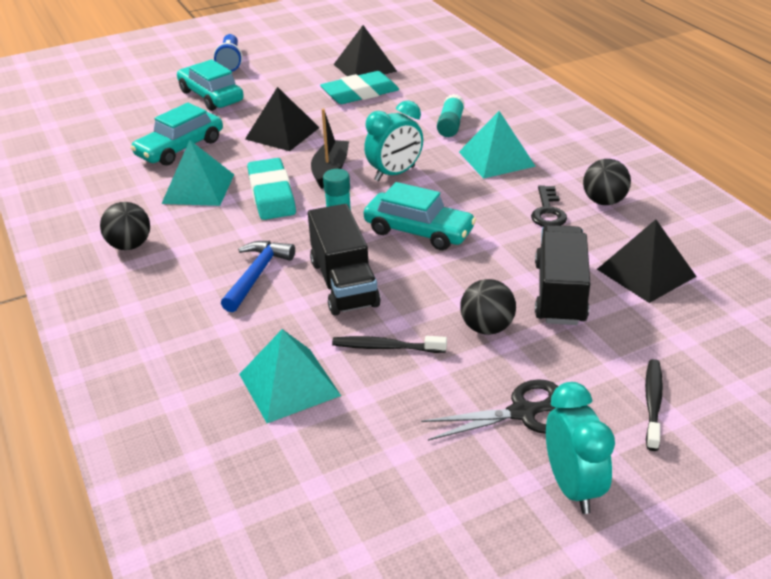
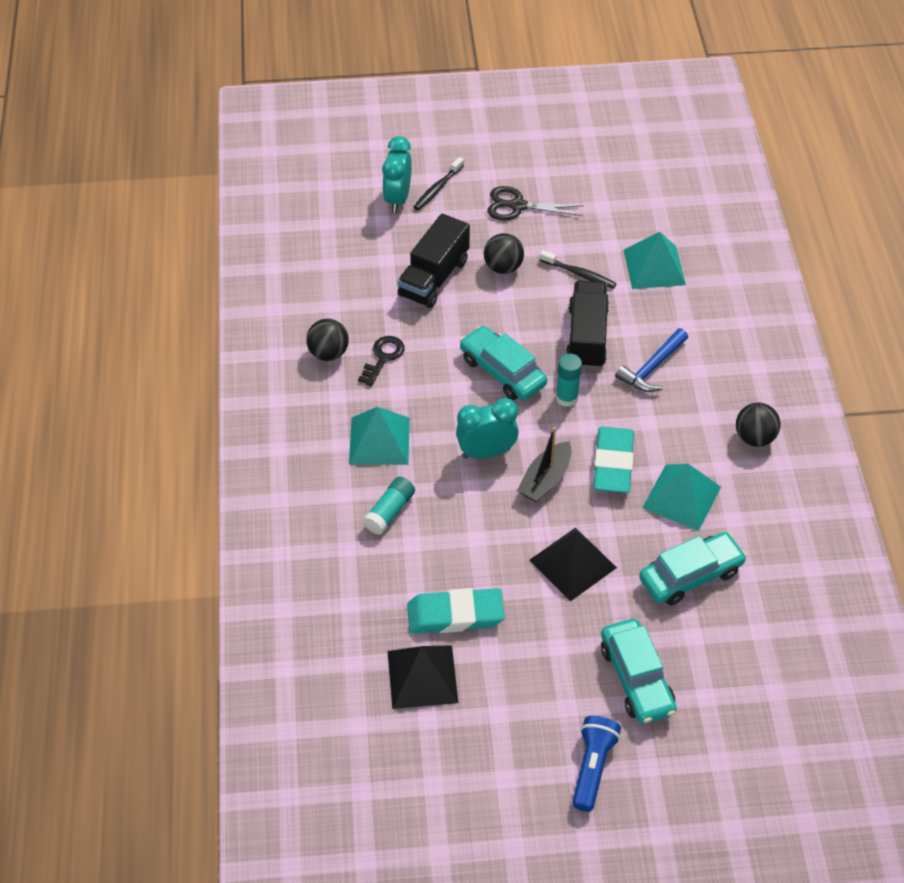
camera: 160 degrees left, 15 degrees up
(572, 487) = (518, 161): turquoise clock -> turquoise clock (398, 199)
(646, 273) = (359, 275): black pyramid -> none

